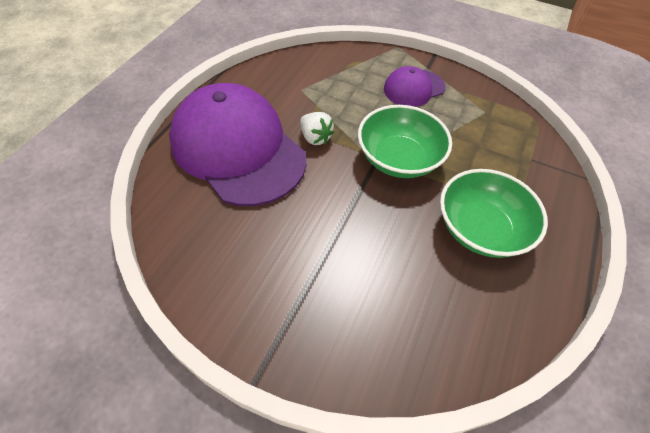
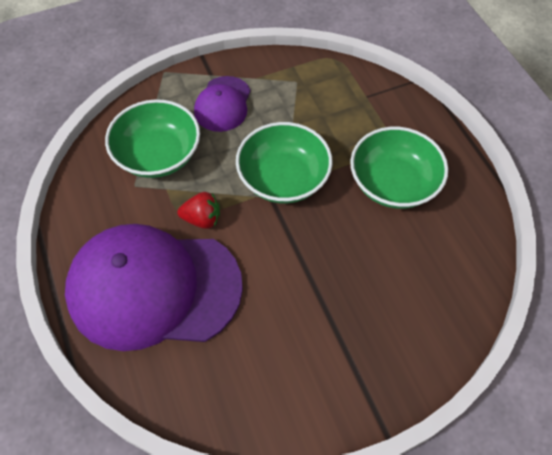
camera: 45 degrees left, 5 degrees up
(315, 138) = (202, 219): white strawberry -> red strawberry
(336, 85) = (158, 155): none -> green bowl

